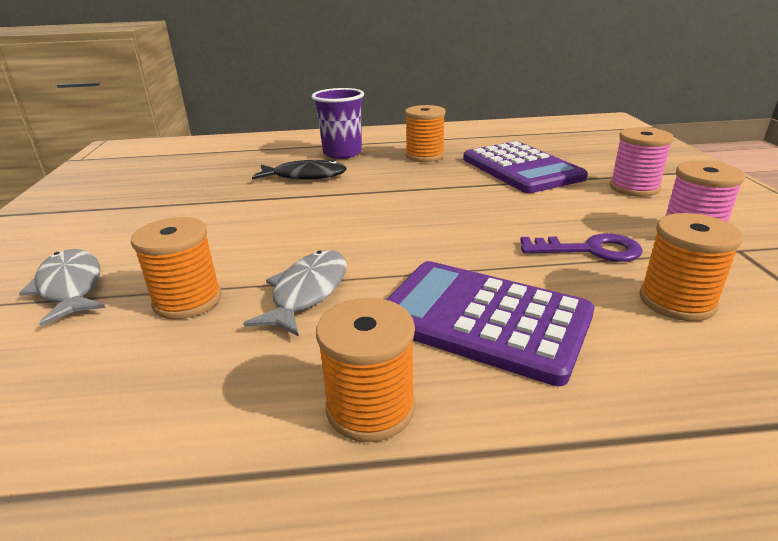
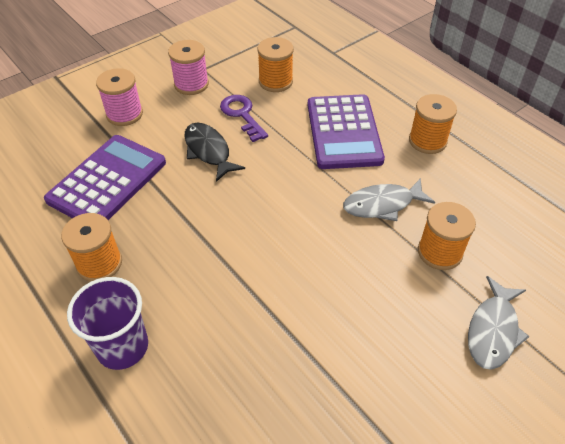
camera: 125 degrees left, 20 degrees up
(305, 176) = (214, 333): black fish -> black fish (208, 151)

